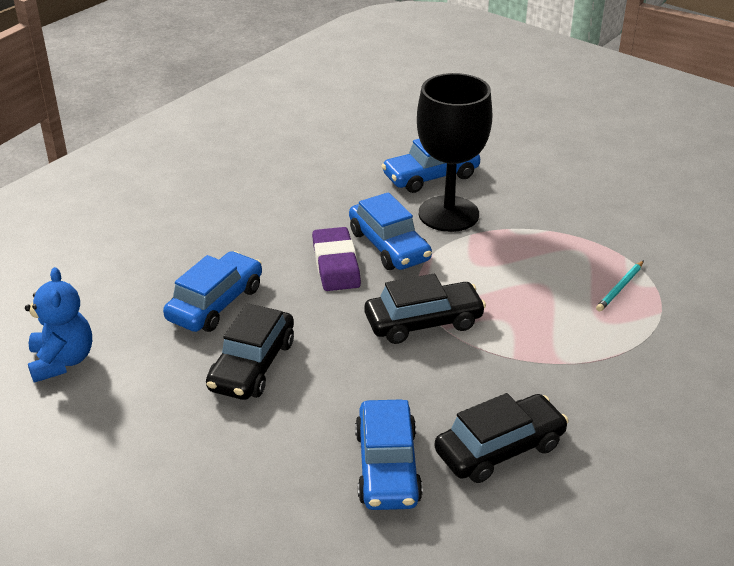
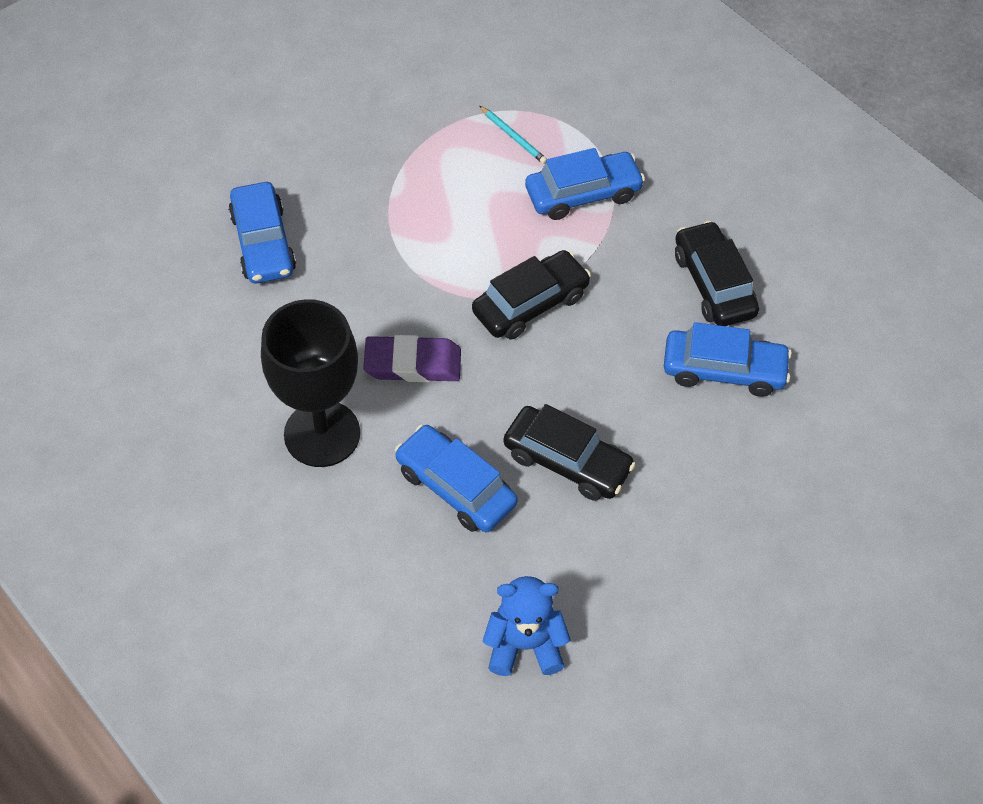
camera: 80 degrees left, 20 degrees up
(389, 246) = (392, 309): blue car -> blue car (583, 194)
(423, 322) = (530, 304): black car -> black car turned 60 degrees clockwise
(448, 214) = (346, 243): black goblet -> black goblet (322, 434)

